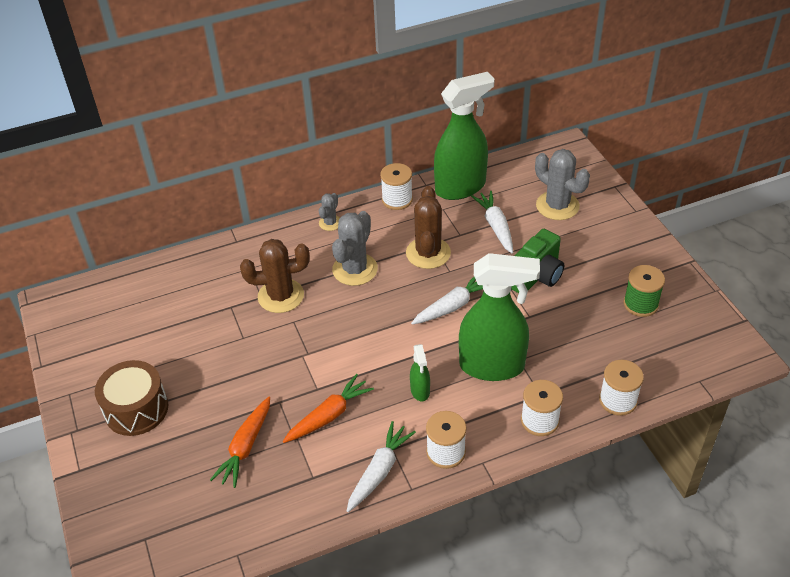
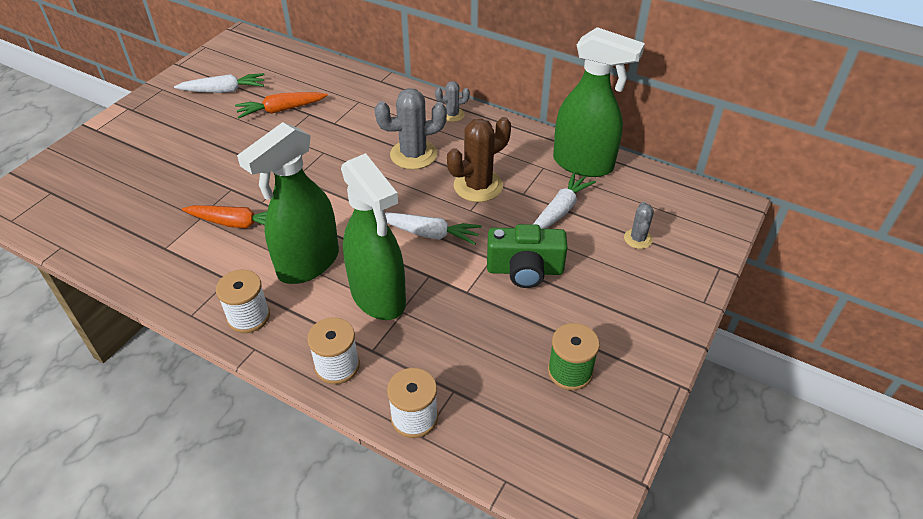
camera: 50 degrees right, 0 degrees up
(136, 409) = (170, 124): brown drum -> none
(245, 447) = (171, 195): orange carrot -> orange carrot (281, 110)
(281, 296) = (344, 132): brown cactus -> none
(379, 471) = (197, 284): white carrot -> white carrot (223, 91)
(397, 200) = (522, 136): white spool -> none
(420, 391) = (308, 264): green spray bottle -> green spray bottle, size x2.30
(557, 206) = (638, 239): grey cactus -> grey cactus, size x0.54

